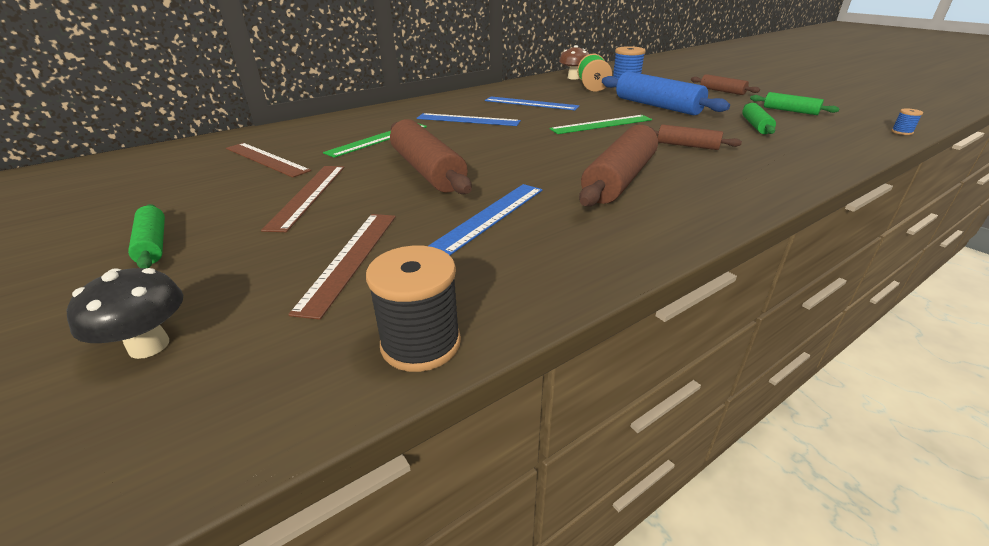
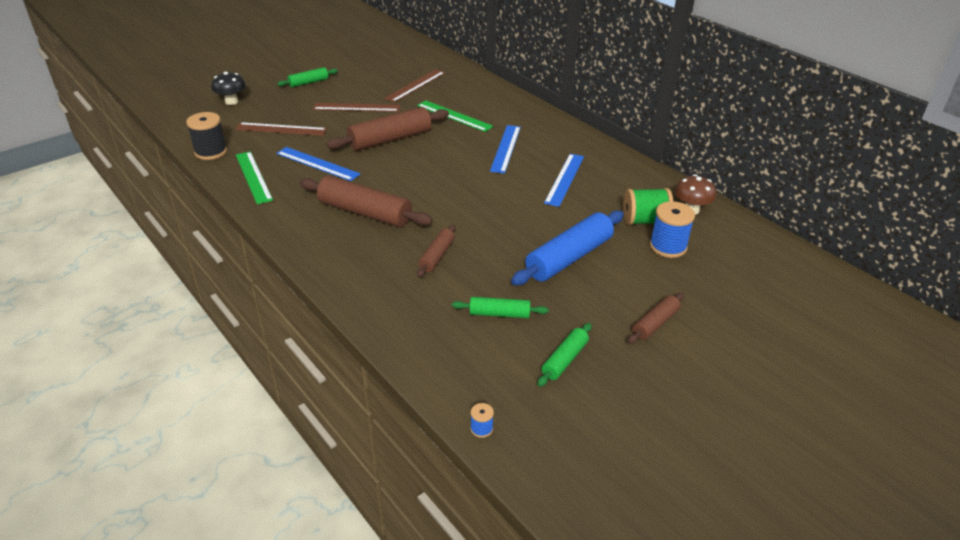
camera: 85 degrees right, 5 degrees up
(601, 124) = (497, 215): green ruler -> green ruler (253, 177)

